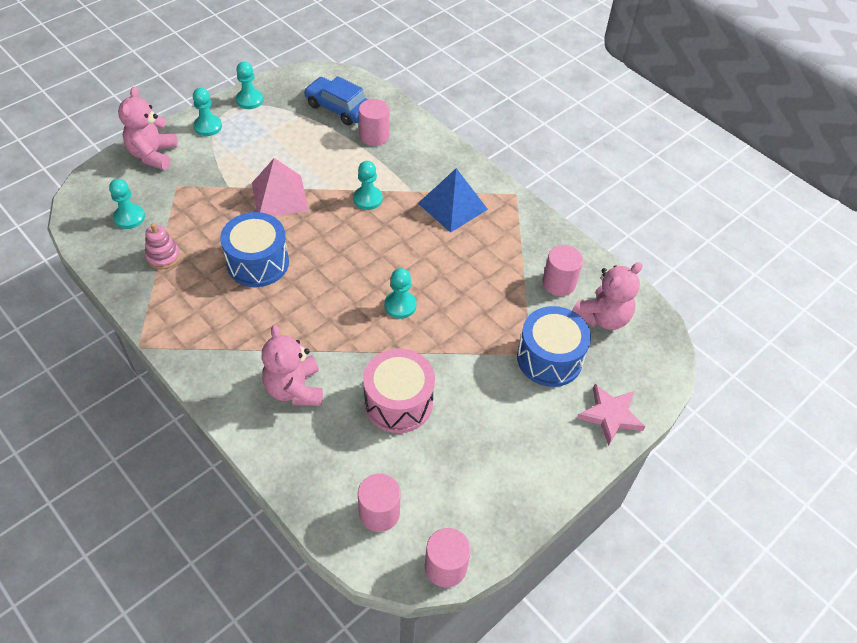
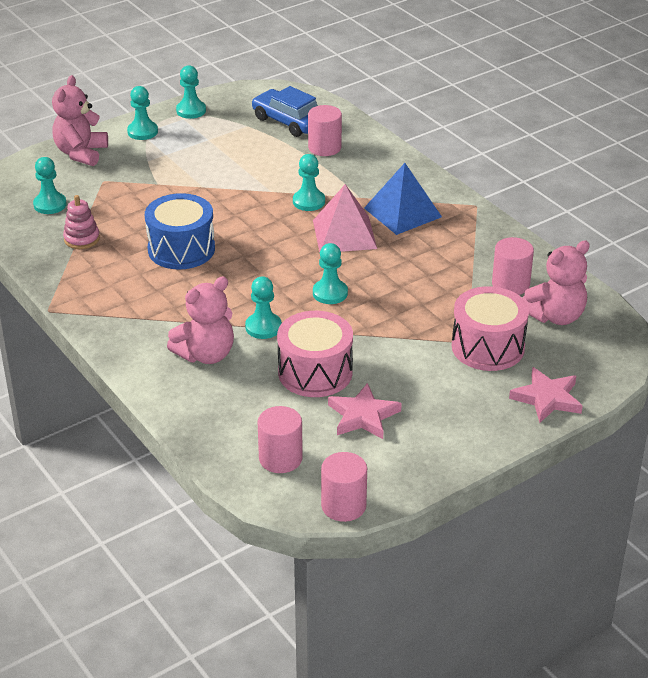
camera: 10 degrees right, 15 degrees down
(279, 196) = (212, 195): pink pyramid -> pink pyramid (344, 234)
(294, 389) = (206, 354): pink teddy bear -> pink teddy bear turned 120 degrees counterclockwise
(344, 351) = (263, 327): none -> turquoise pawn
(449, 452) = (363, 416): none -> pink star
(549, 358) = (488, 347): blue drum -> pink drum

